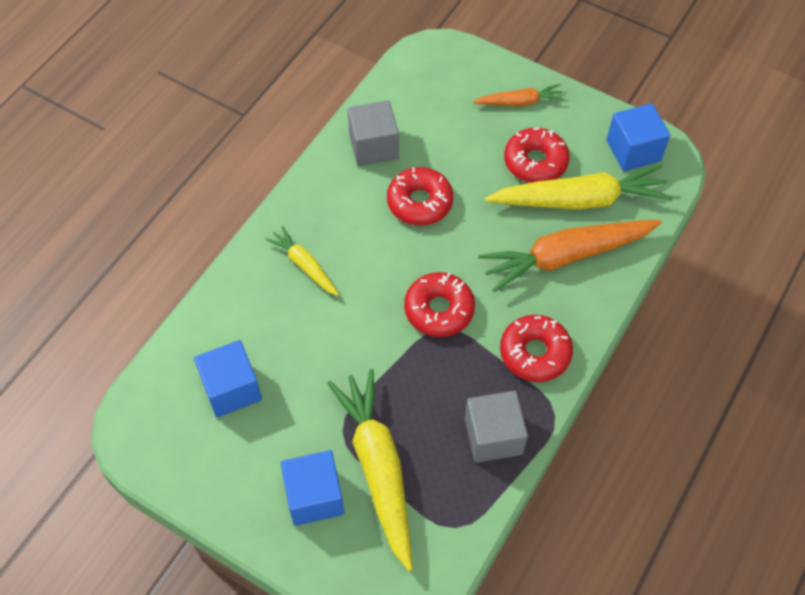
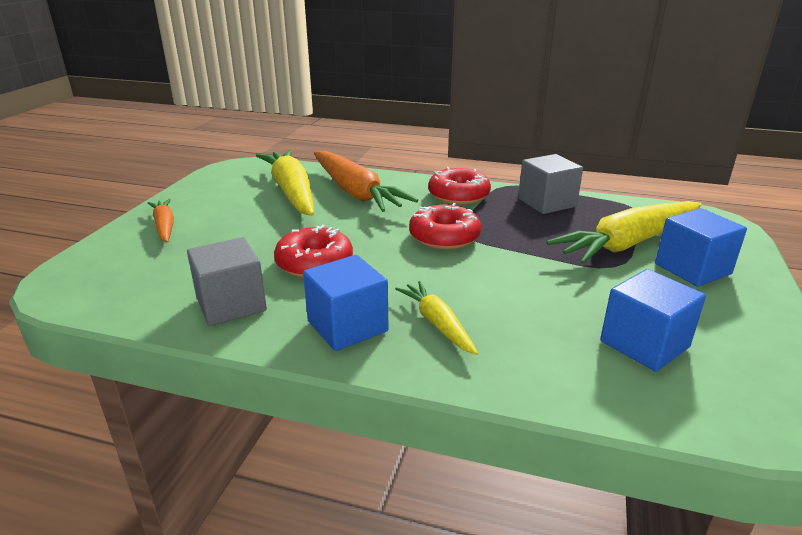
camera: 105 degrees left, 30 degrees down
(304, 265) = (437, 323): yellow carrot -> yellow carrot turned 120 degrees clockwise
(535, 162) = (248, 212): red donut -> none
(633, 150) = (231, 177): blue cube -> blue cube (347, 326)

